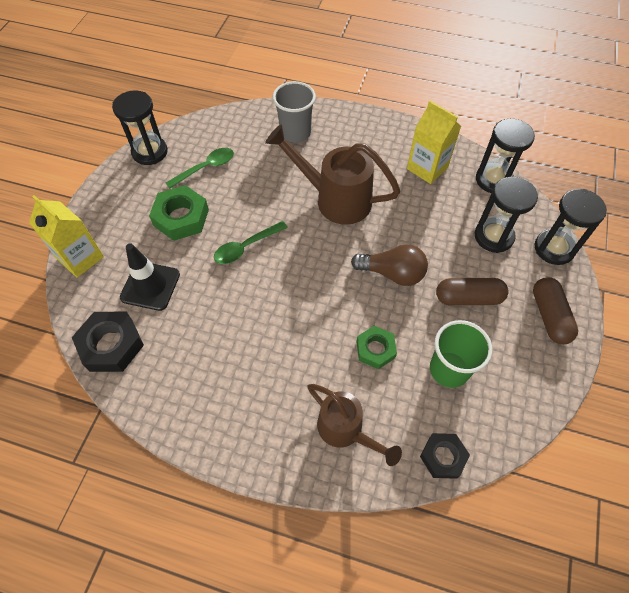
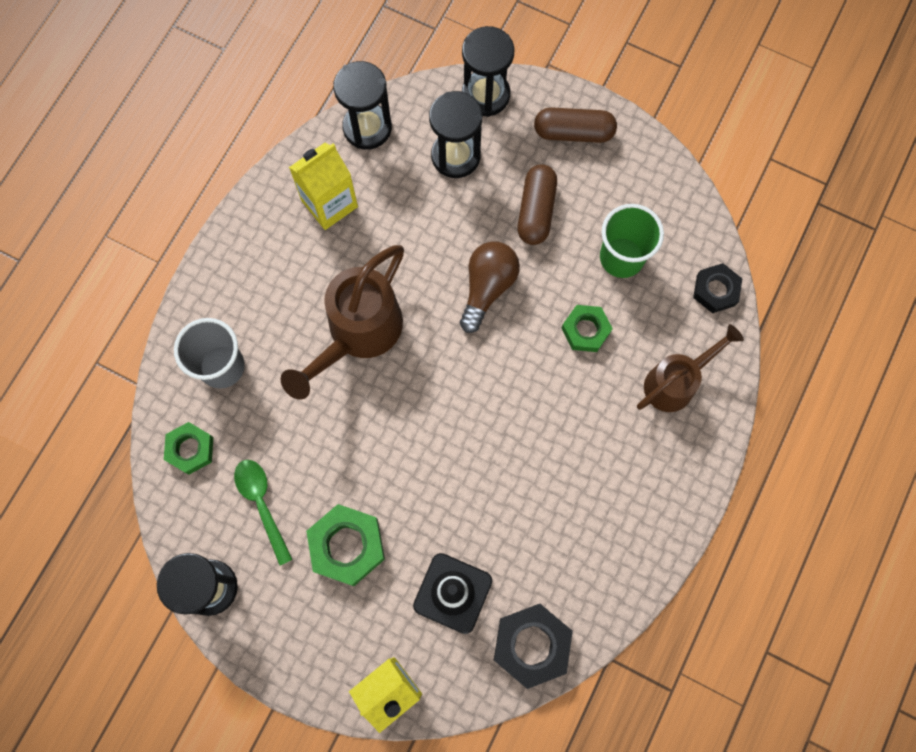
camera: 80 degrees left, 15 degrees up
(238, 127) = (190, 449): none -> green nut
(246, 247) = (414, 461): green spoon -> none

